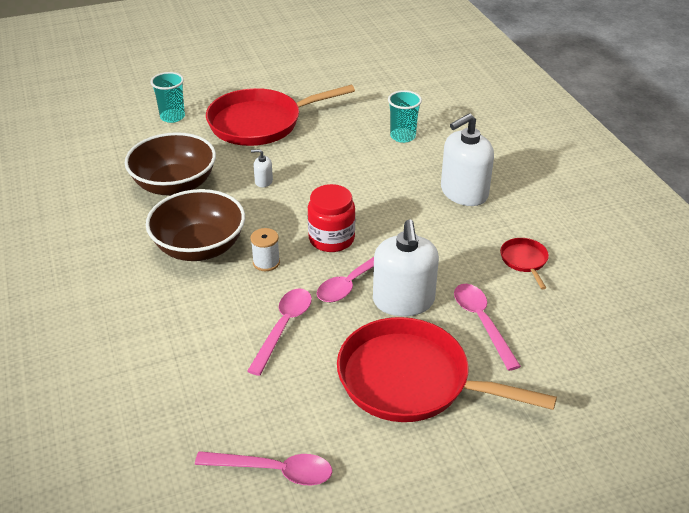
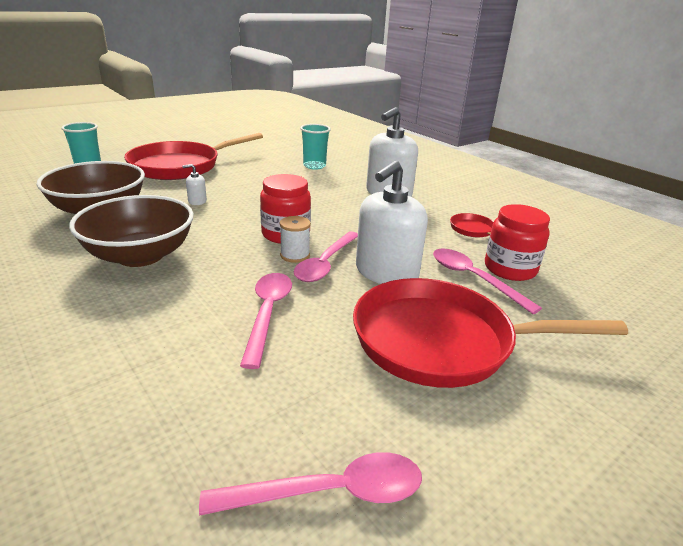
camera: 20 degrees left, 10 degrees down
(266, 262) = (223, 259): white spool -> white spool (295, 255)
(403, 301) = (386, 272): white soap dispenser -> white soap dispenser turned 60 degrees clockwise
(526, 316) = (510, 269): none -> red jar

